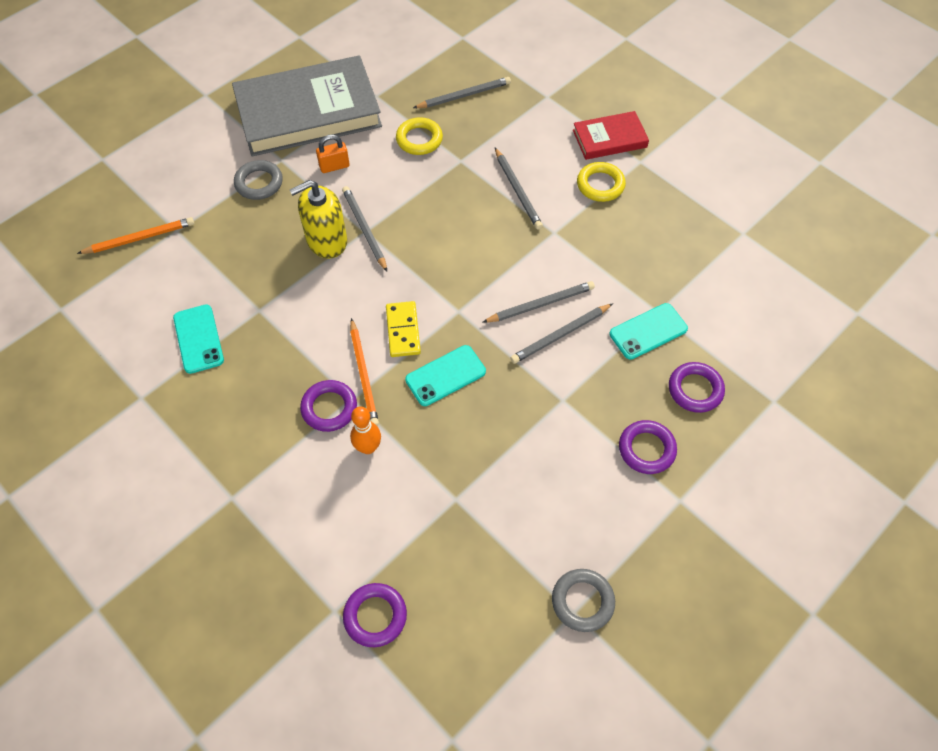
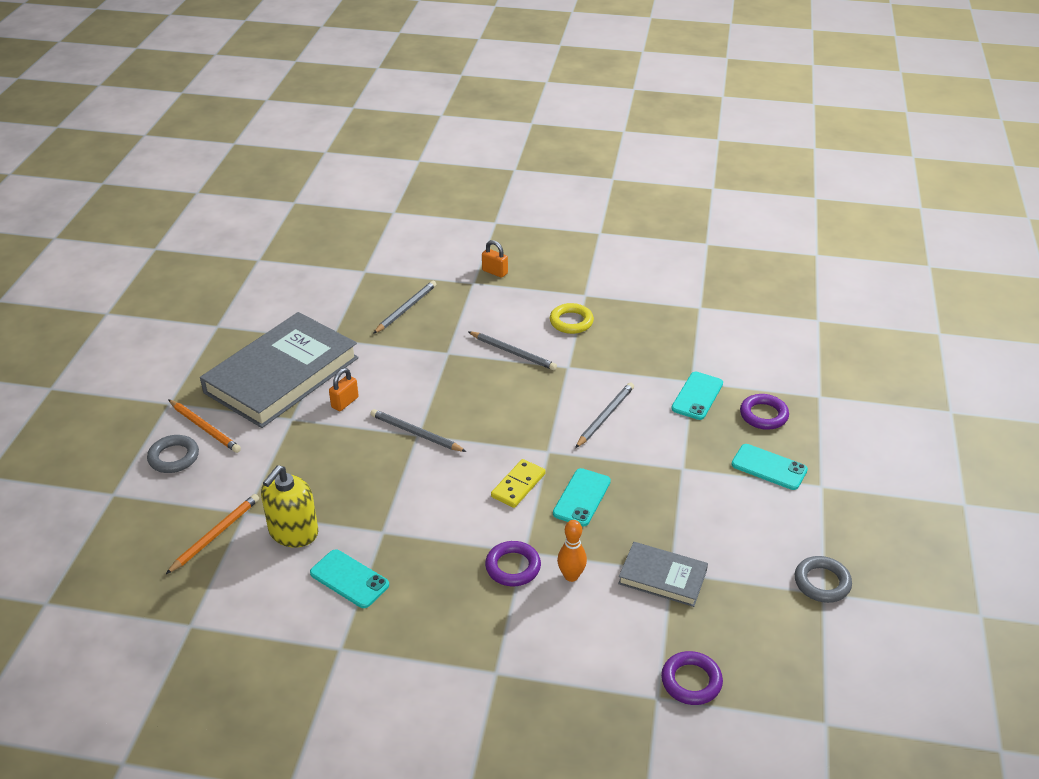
camera: 35 degrees left, 20 degrees down
(259, 183) = (288, 444): grey ring -> grey ring (174, 457)
(326, 241) = (392, 456): yellow soap dispenser -> yellow soap dispenser (293, 532)
(364, 374) = (517, 530): orange pencil -> orange pencil (205, 428)
(403, 330) = (518, 485): yellow domino -> yellow domino turned 75 degrees clockwise
(419, 139) = (399, 353): yellow ring -> none
(443, 499) = (662, 577): none -> grey book
(560, 335) = (639, 429): grey pencil -> none
(577, 94) = (495, 272): none -> orange padlock
(609, 138) = (548, 290): red book -> none
(646, 449) = (769, 467): purple ring -> turquoise phone

